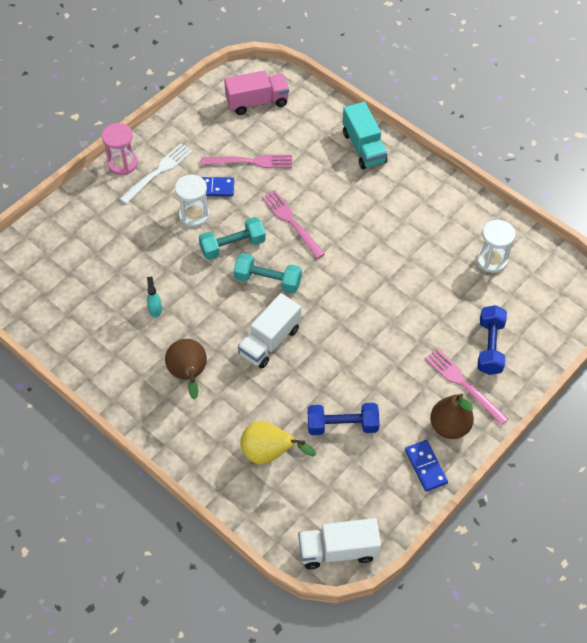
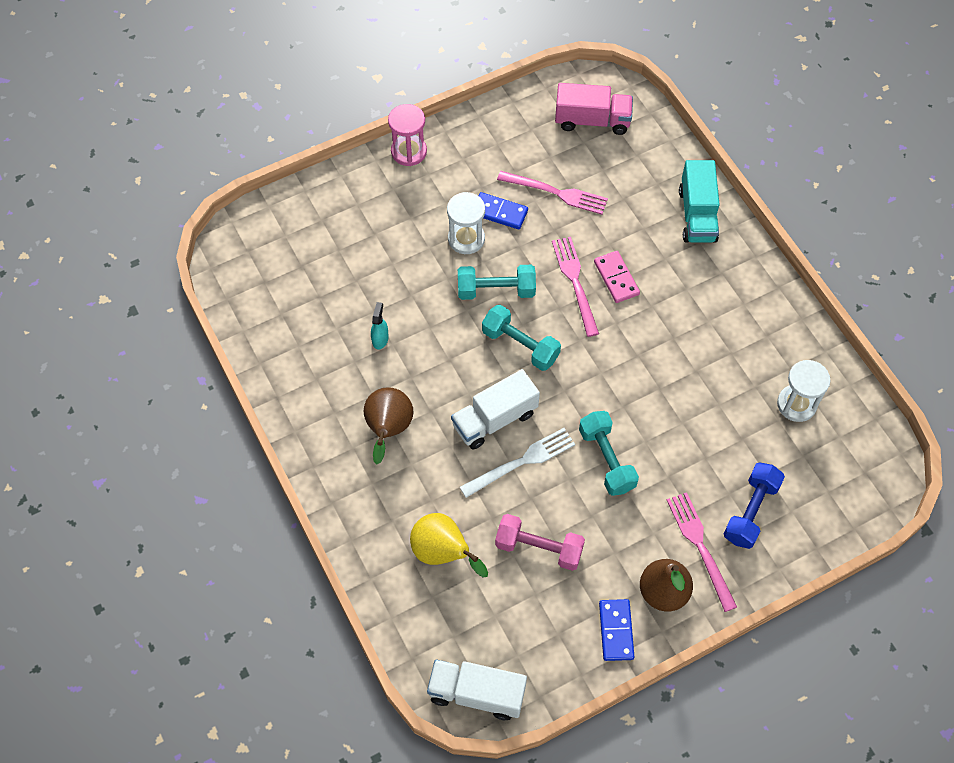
camera: 20 degrees right, 5 degrees up
(159, 171) = (446, 173): white fork -> white fork (522, 461)
(321, 210) = (616, 278): none -> pink domino
(342, 425) = (539, 548): blue dumbbell -> pink dumbbell
(368, 343) = (606, 459): none -> turquoise dumbbell

